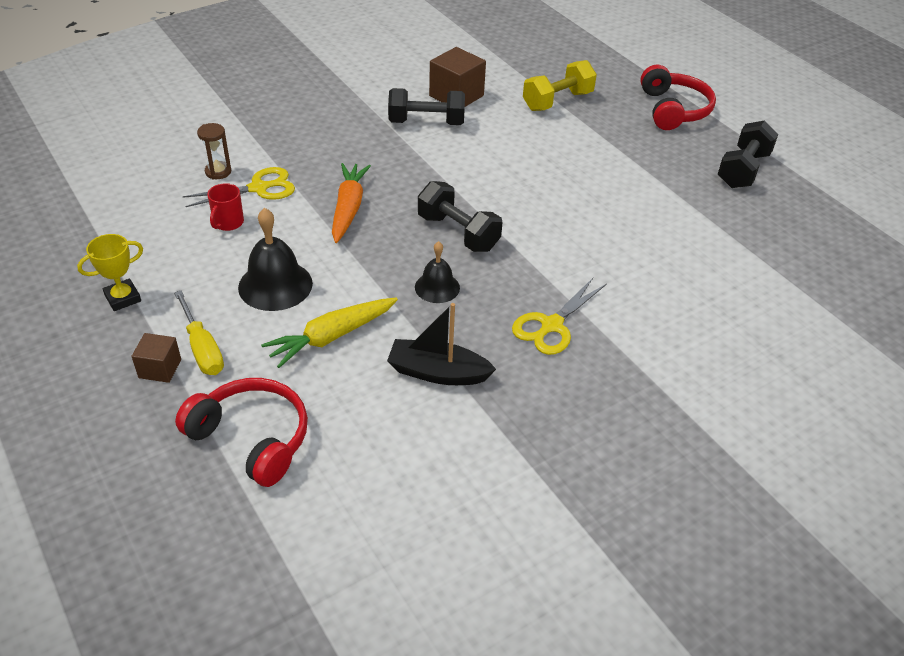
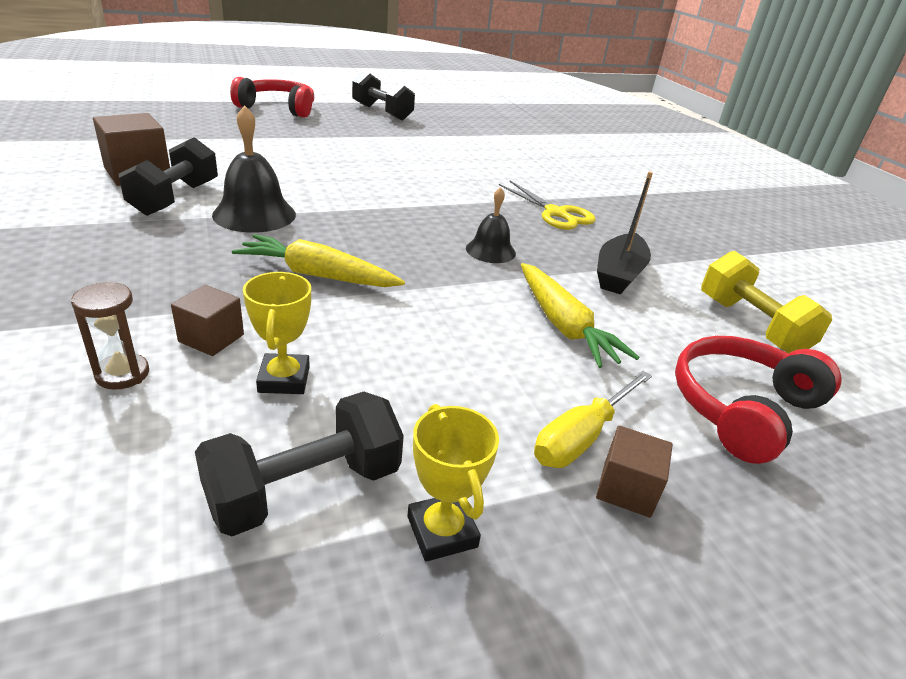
camera: 80 degrees left, 10 degrees down
(202, 348) = (582, 437): yellow screwdriver -> yellow screwdriver turned 150 degrees clockwise
(228, 223) = (284, 379): red mug -> yellow trophy
(258, 188) = (211, 338): yellow scissors -> brown cube
(275, 285) = (456, 353): black bell -> black bell (254, 214)
(348, 208) = (317, 275): orange carrot -> yellow carrot
(458, 233) = (404, 223): black dumbbell -> black dumbbell (305, 488)
(557, 101) = (212, 137): yellow dumbbell -> yellow dumbbell (751, 325)

